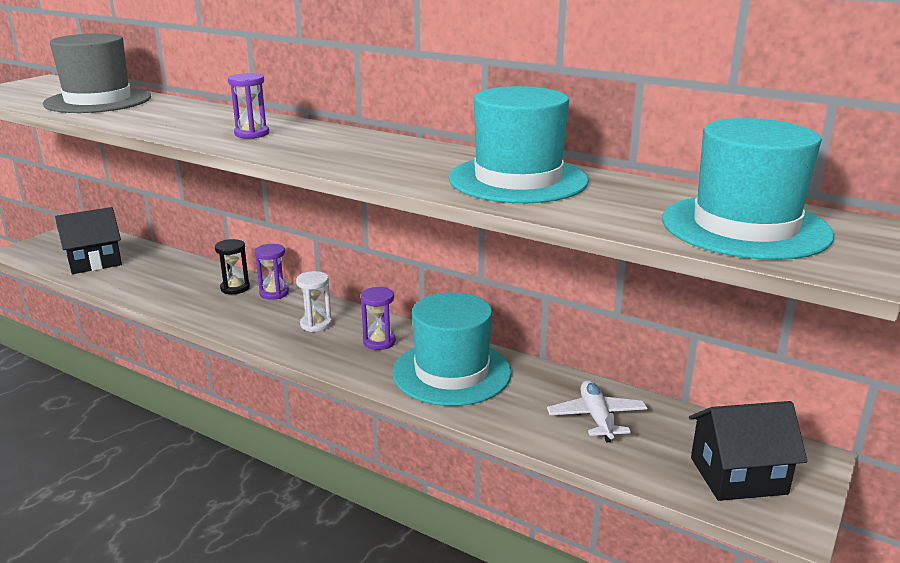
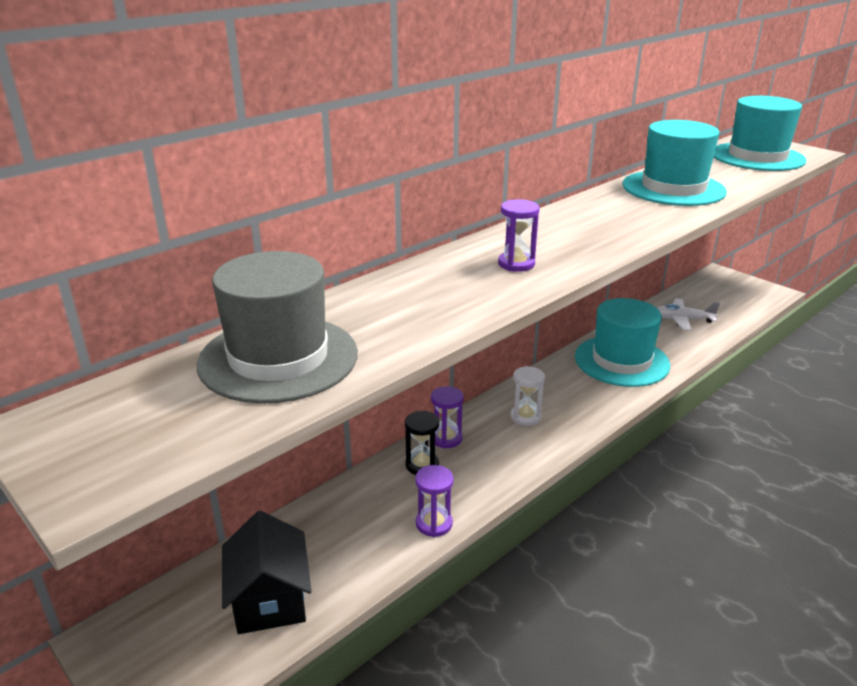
camera: 75 degrees left, 5 degrees up
(379, 342) = (567, 387): purple hourglass -> purple hourglass (434, 524)
(738, 476) = (738, 294): black house -> none

